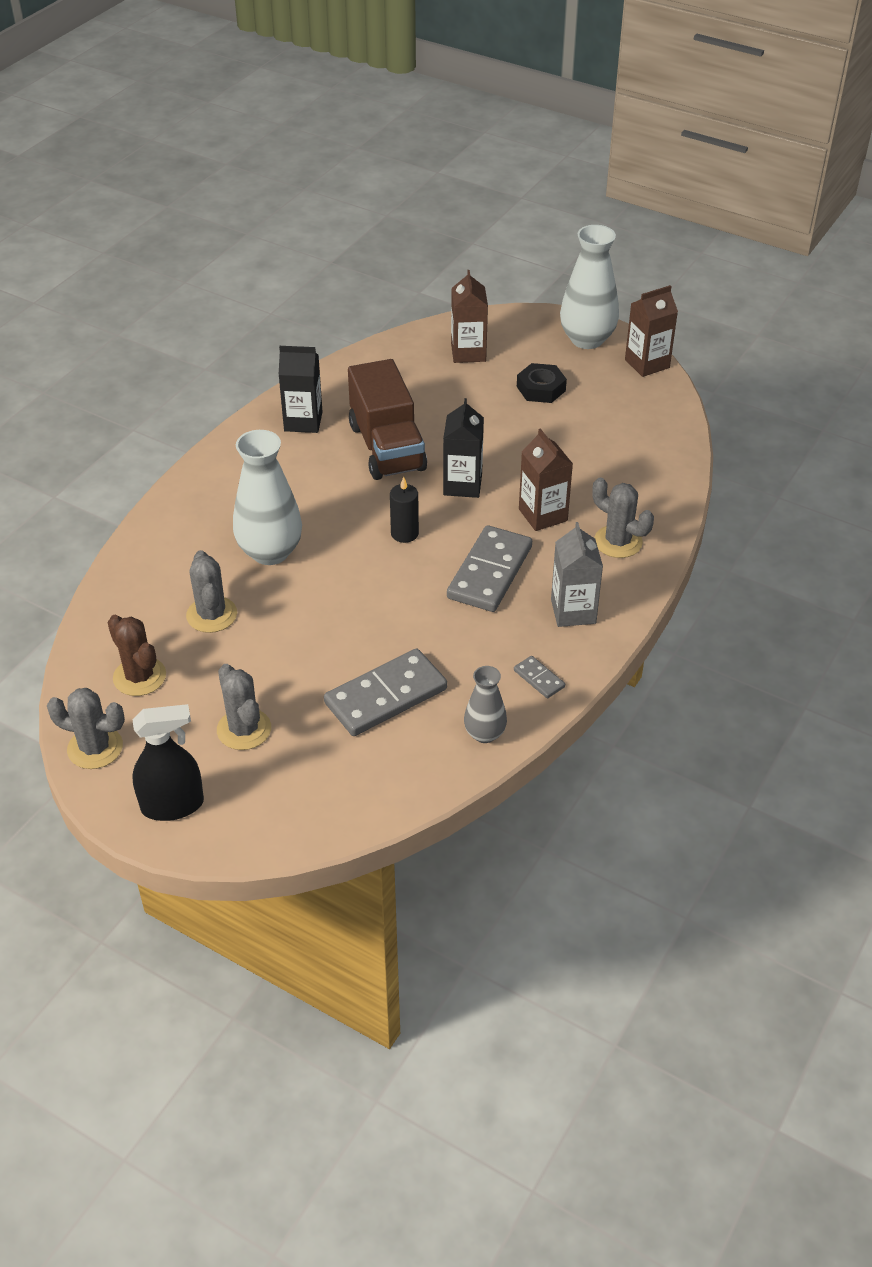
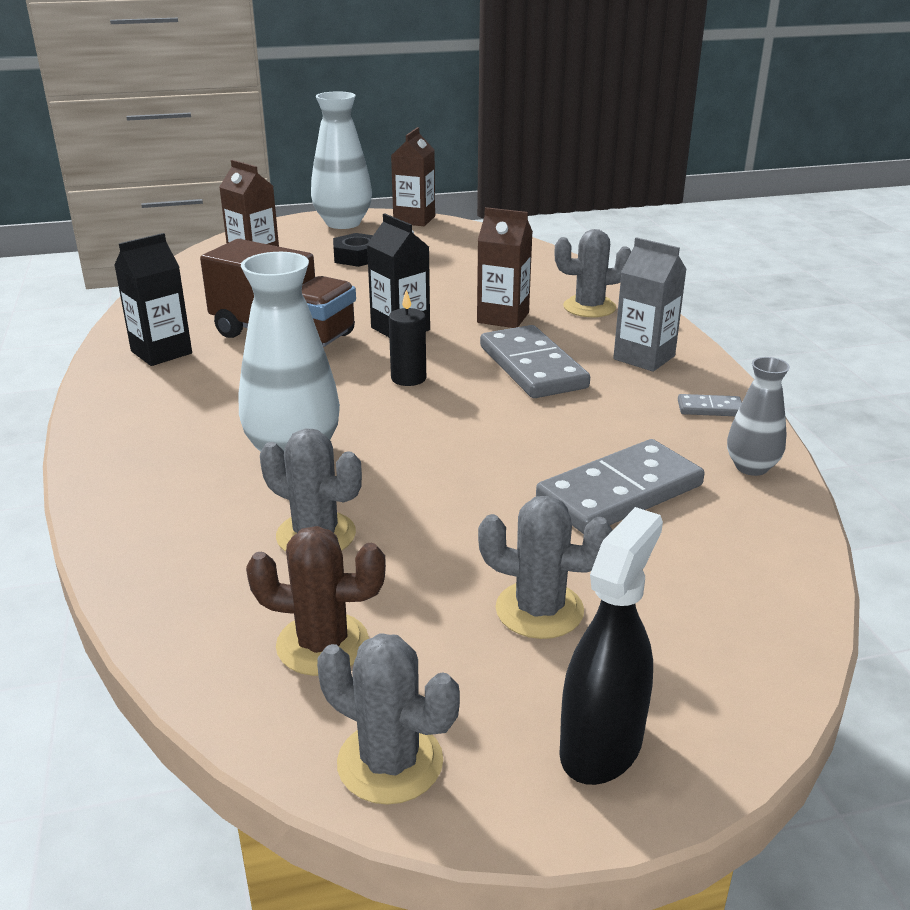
camera: 45 degrees left, 15 degrees down
(95, 748) = (390, 762): grey cactus -> grey cactus turned 60 degrees clockwise
(386, 696) = (620, 493): grey domino -> grey domino turned 45 degrees clockwise

